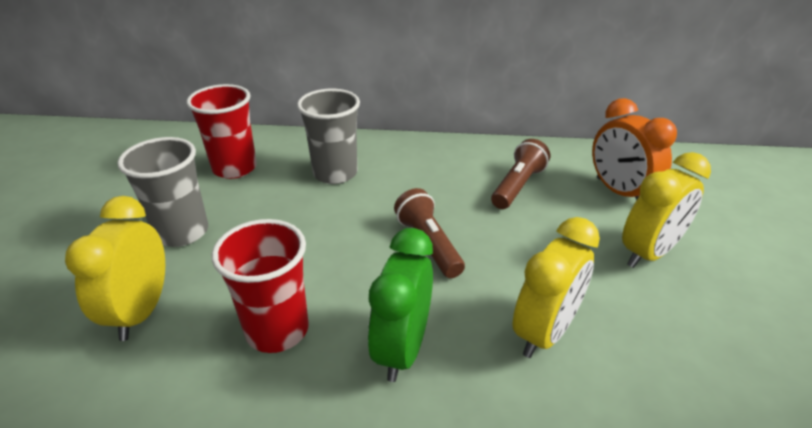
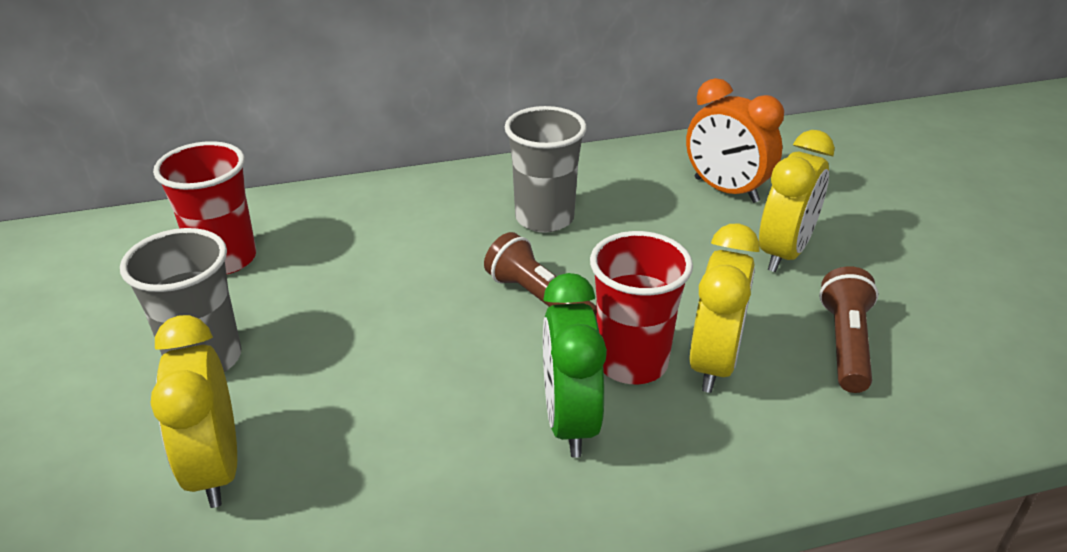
camera: 20 degrees left, 0 degrees up
(277, 330) = (410, 441): red cup -> red cup (631, 362)
(335, 173) = (372, 237): grey cup -> grey cup (544, 218)
(518, 186) = (610, 206): brown flashlight -> brown flashlight (845, 344)

